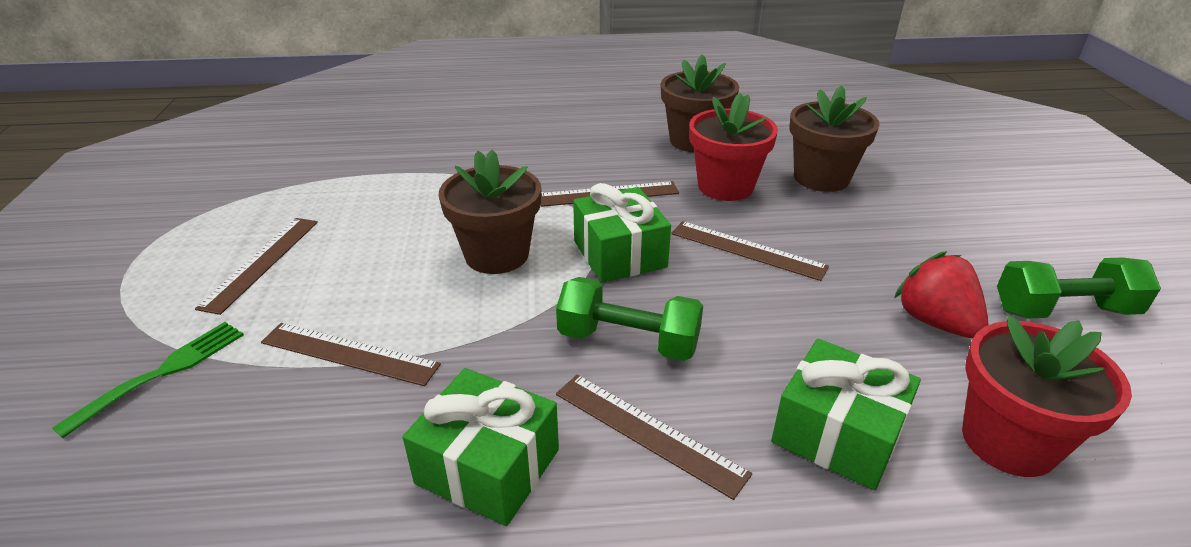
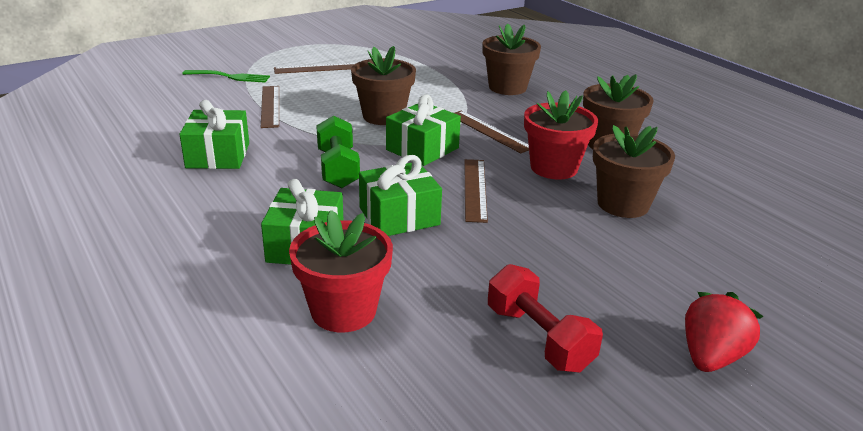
camera: 60 degrees right, 5 degrees down
(503, 145) = (507, 87): none -> brown flower pot
(648, 432) = (267, 188): brown ruler -> none
(788, 326) = (399, 216): none -> green gift
(935, 322) = (459, 273): red strawberry -> red strawberry (710, 357)
(1063, 310) = (538, 338): green dumbbell -> red dumbbell

